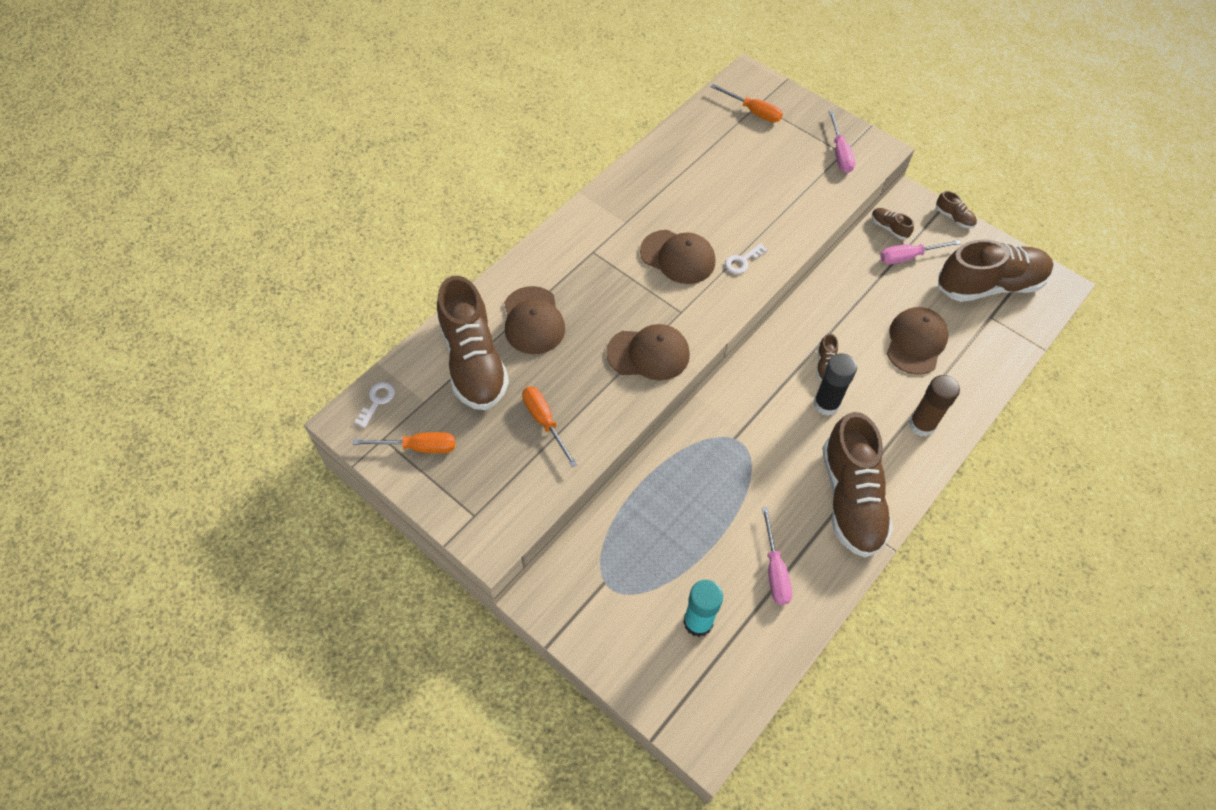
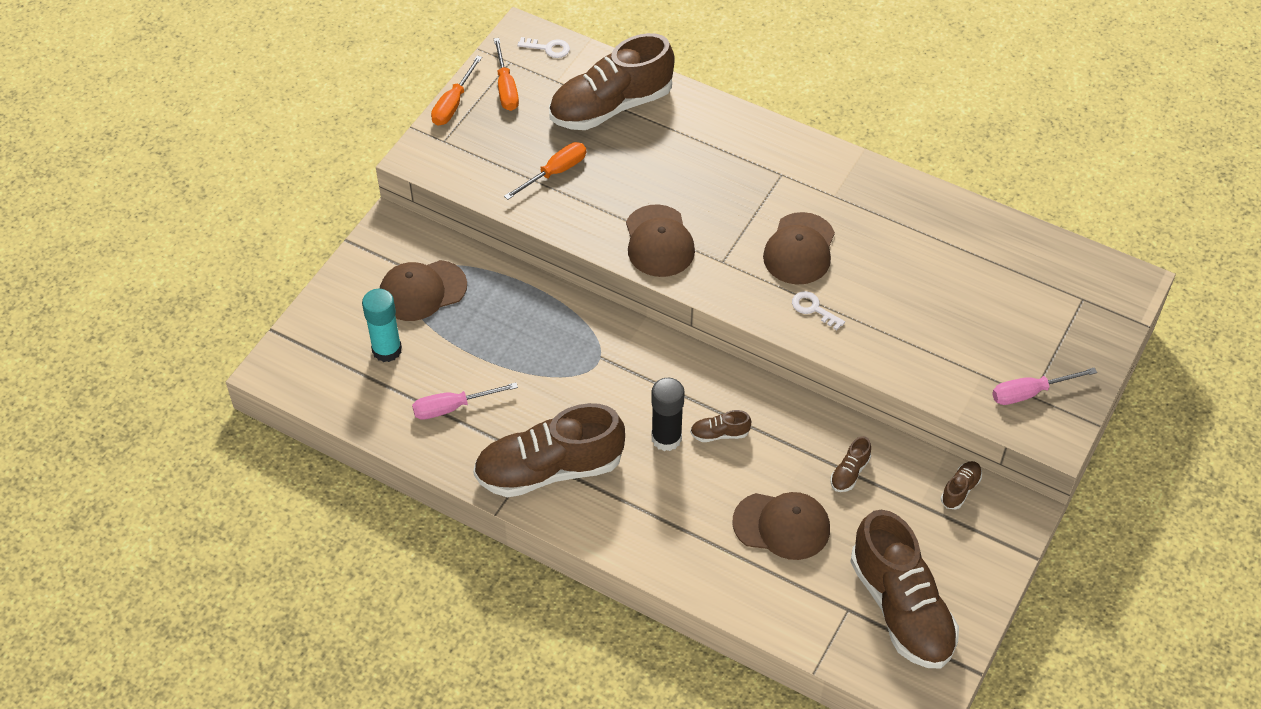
camera: 80 degrees right, 5 degrees down
(533, 320) = (674, 142): brown cap -> brown cap (422, 291)
(753, 111) = (1067, 295): orange screwdriver -> orange screwdriver (453, 104)
(908, 257) = (918, 513): pink screwdriver -> none
(921, 425) = (662, 535): brown glue stick -> none
(954, 217) = (1007, 565): brown shoe -> brown shoe (849, 472)

